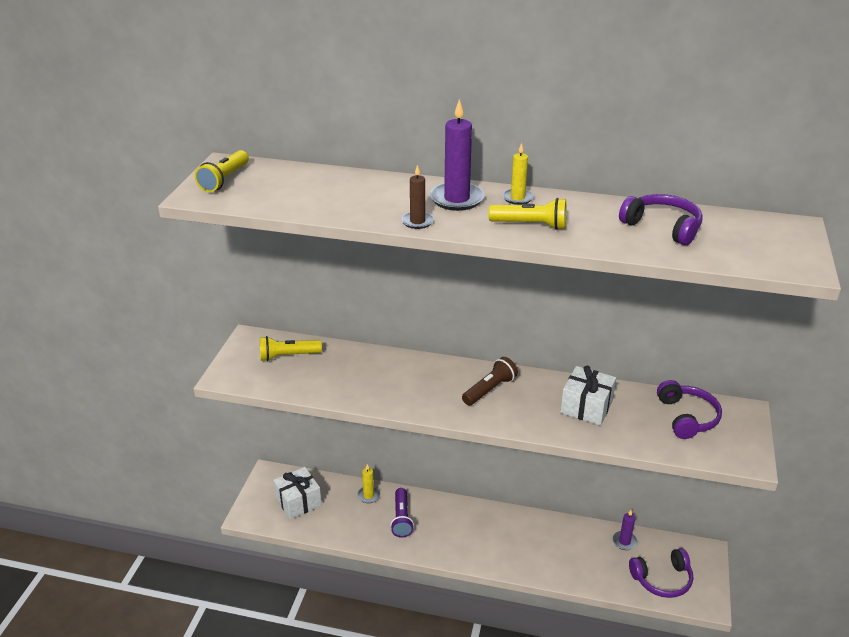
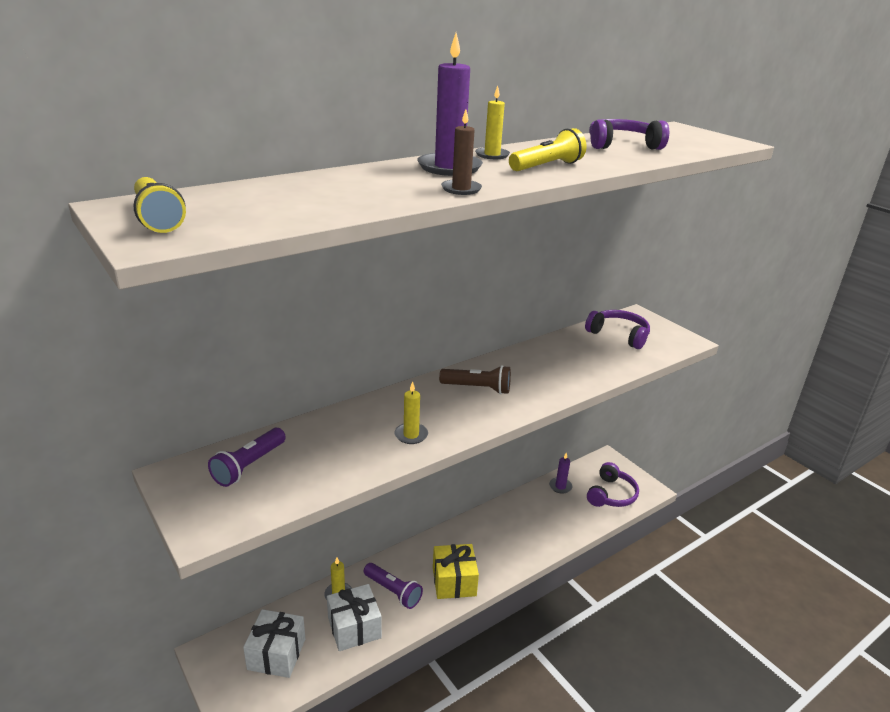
camera: 50 degrees left, 5 degrees down
(288, 356) = (249, 466): yellow flashlight -> purple flashlight
(396, 393) = (411, 435): none -> yellow candle
(447, 543) = (454, 581): none -> yellow gift
(489, 390) = (477, 388): brown flashlight -> brown flashlight turned 105 degrees clockwise
(586, 407) = (557, 362): white gift -> white gift (354, 628)

